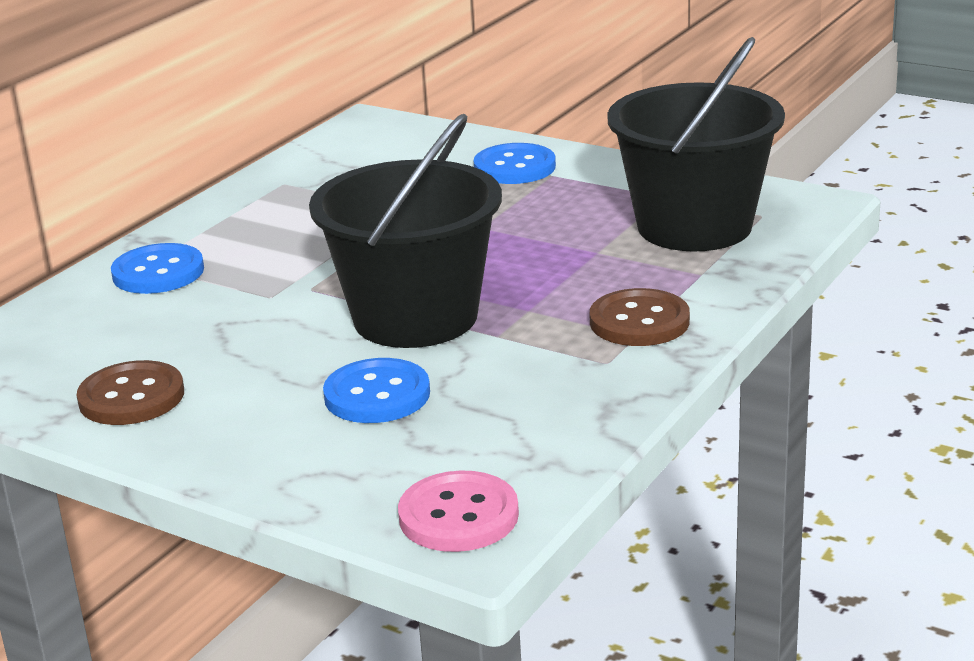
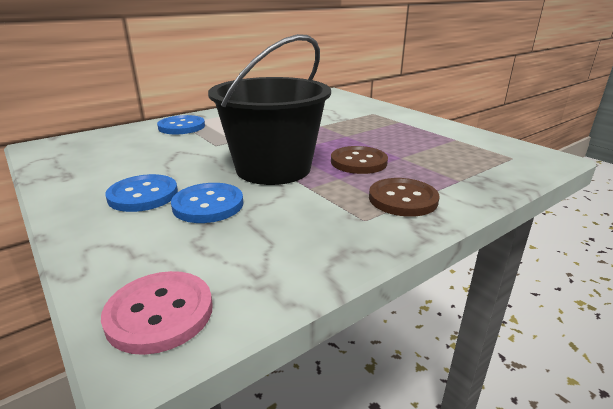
camera: 20 degrees right, 0 degrees up
(131, 397) = (92, 175): brown button -> brown button (358, 162)
(514, 167) = (383, 116): blue button -> blue button (143, 195)
(694, 226) = (467, 155): black bucket -> none

